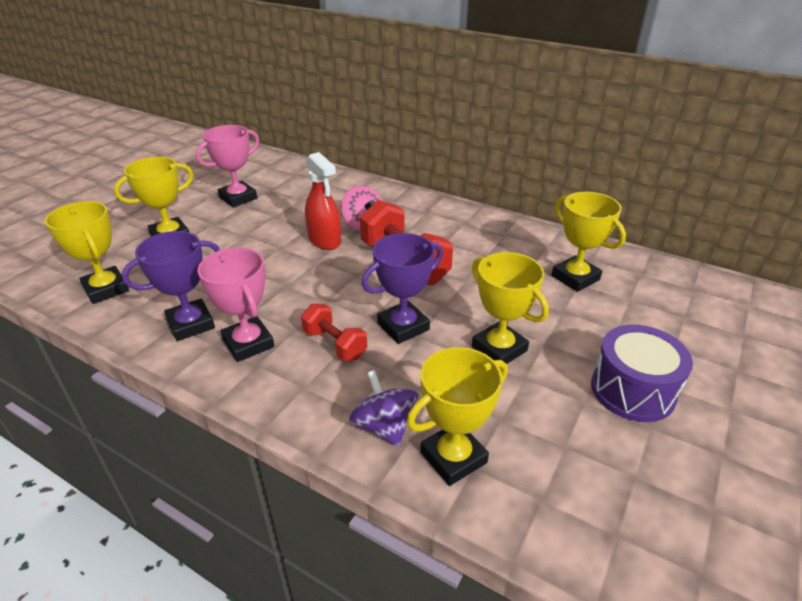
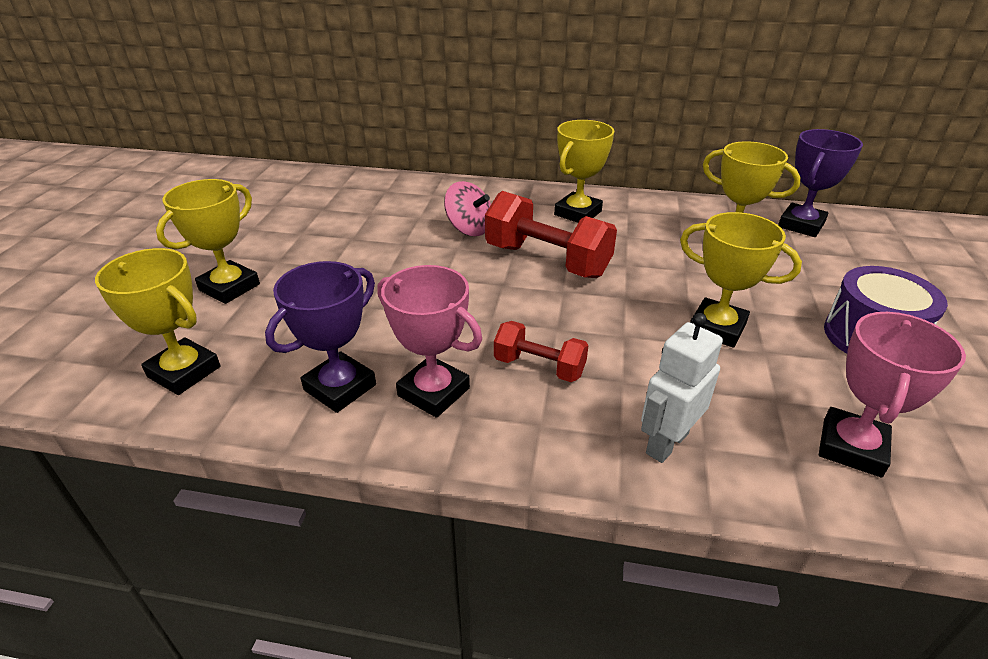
camera: 20 degrees left, 0 degrees up
(238, 198) = (288, 226): pink trophy -> pink trophy (851, 447)
(324, 240) = (436, 254): red spray bottle -> none
(384, 426) = (666, 443): purple spinning top -> white robot
(403, 326) = (600, 329): purple trophy -> purple trophy (801, 225)
(453, 457) = (764, 455): yellow trophy -> yellow trophy (578, 213)

